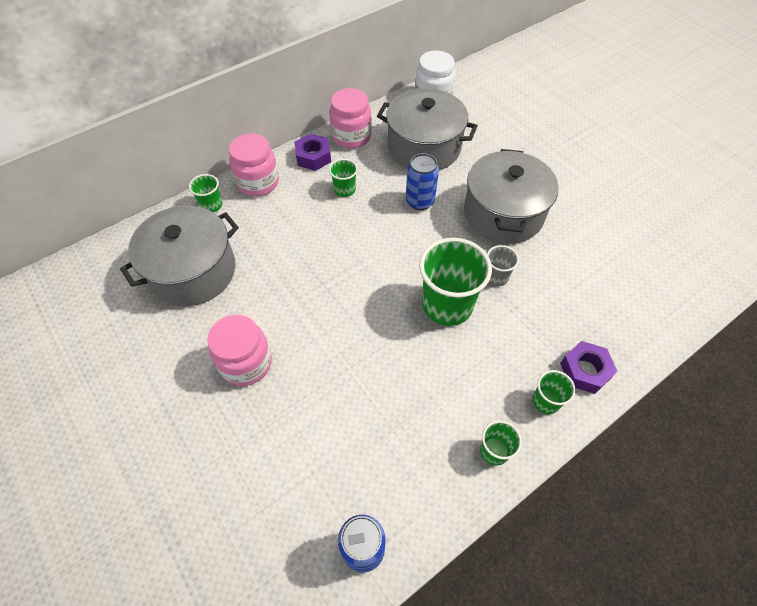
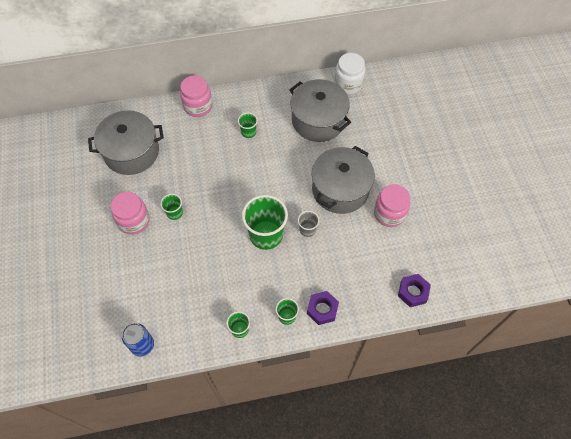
camera: 25 degrees right, 5 degrees up
(211, 205) = (162, 112): green cup -> green cup (174, 213)
(313, 157) = (242, 100): purple nut -> purple nut (413, 292)
(351, 136) = (275, 94): pink jar -> pink jar (389, 213)
(420, 201) = (291, 159): blue can -> none

